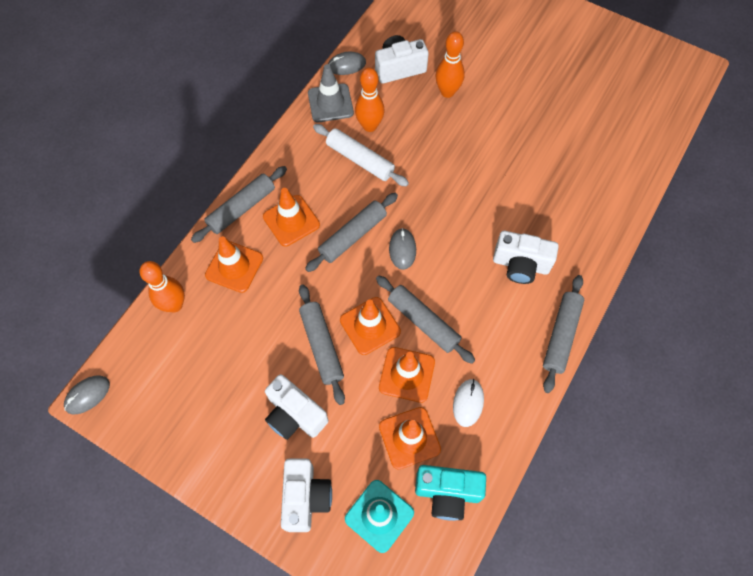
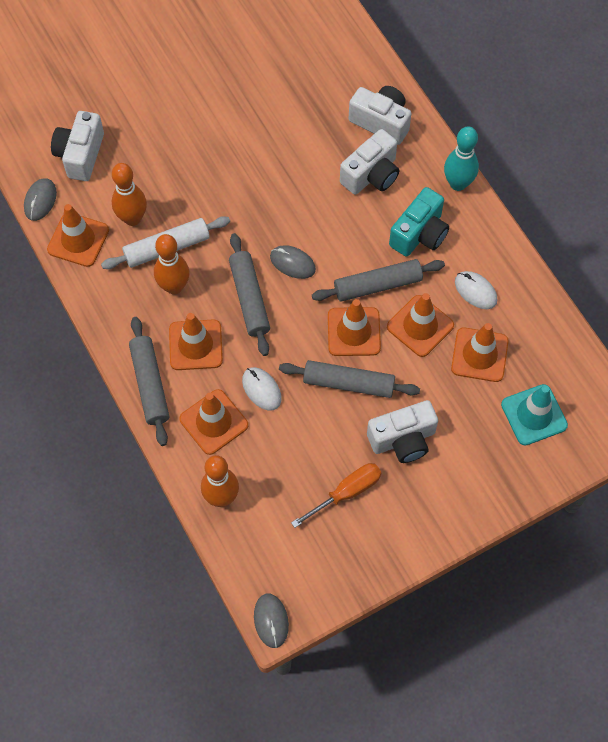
camera: 60 degrees left, 0 degrees up
(224, 395) = (347, 492): none -> orange screwdriver
(280, 285) = (261, 389): none -> white mouse
(306, 497) = (485, 467): white camera -> white camera (381, 122)
(330, 103) = (78, 240): grey traffic cone -> orange traffic cone
(447, 92) = (141, 128): orange bowling pin -> orange bowling pin (174, 286)
(447, 493) = (544, 351): turquoise camera -> turquoise camera (419, 234)
(561, 335) = (458, 183): grey rolling pin -> turquoise bowling pin

